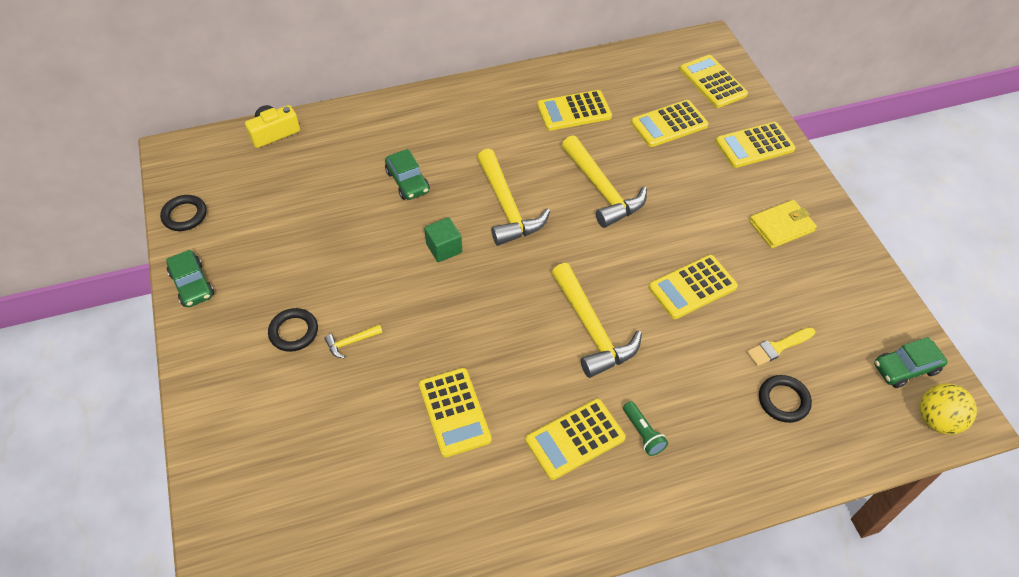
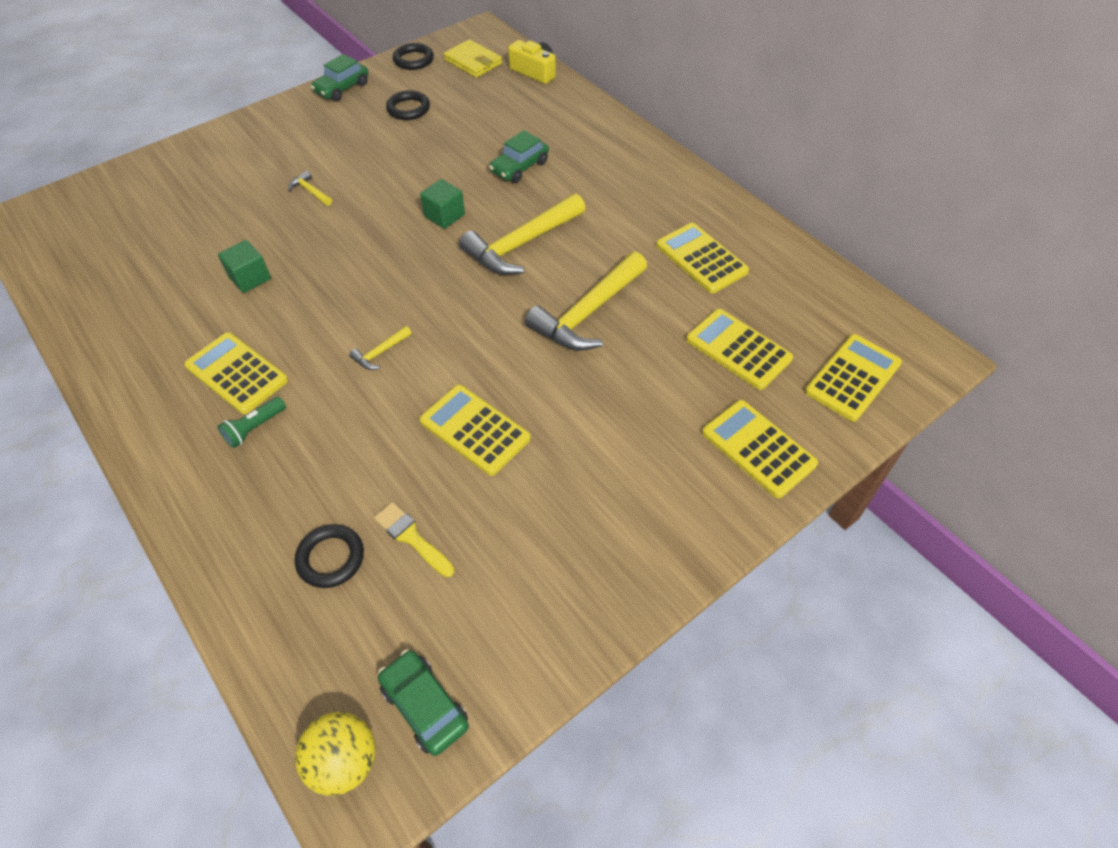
camera: 70 degrees right, 0 degrees up
(294, 332) = (311, 156): black ring -> black ring (408, 109)
(454, 412) = (250, 278): yellow calculator -> green cube
(591, 329) = (380, 353): yellow hammer -> yellow hammer, size x0.43
(781, 226) = (621, 507): yellow wallet -> yellow wallet (473, 62)

